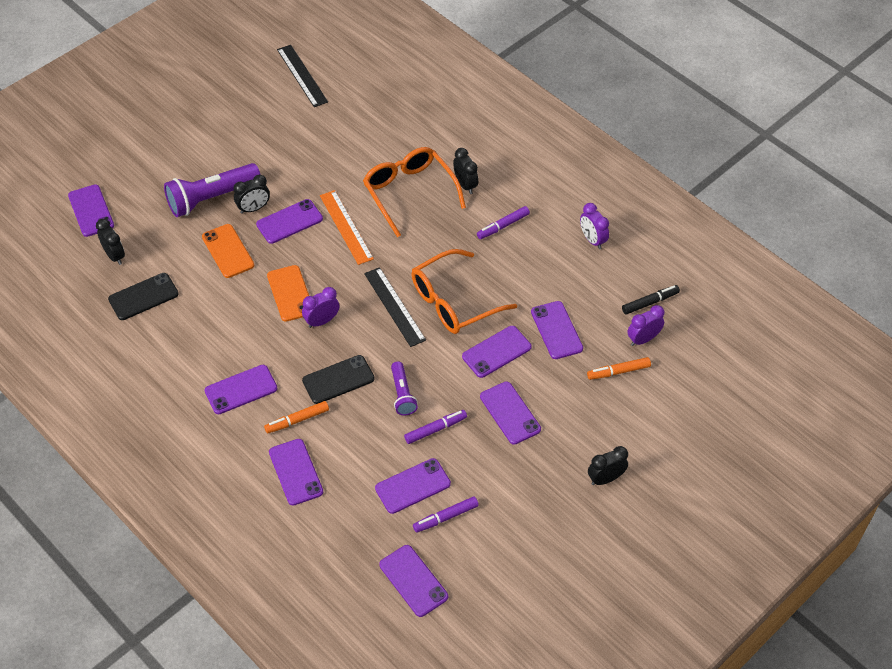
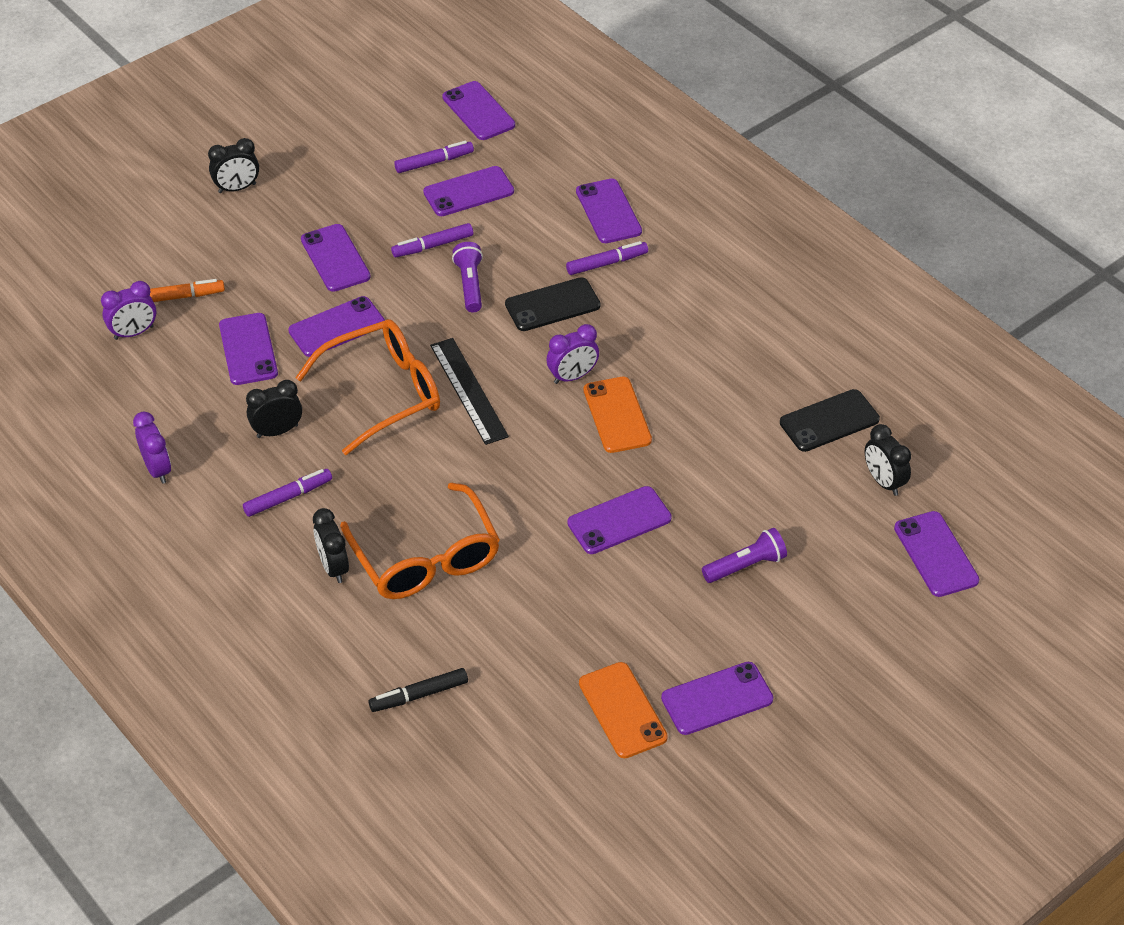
camera: 175 degrees left, 5 degrees down
(211, 198) = (745, 566): purple flashlight -> purple flashlight, size x0.56
(228, 251) = (712, 480): orange phone -> orange phone (622, 710)
(241, 389) = (680, 300): purple phone -> purple phone (717, 699)
(253, 208) = (676, 545): black clock -> black clock (277, 431)
(297, 420) = (607, 263): orange marker -> purple marker
(302, 75) = (598, 800): black ruler -> none
(346, 227) = (531, 508): orange ruler -> none
(650, 302) = (106, 378): black marker -> black marker (419, 695)

